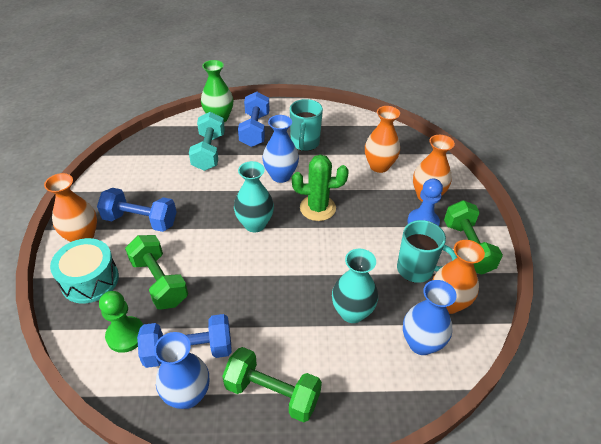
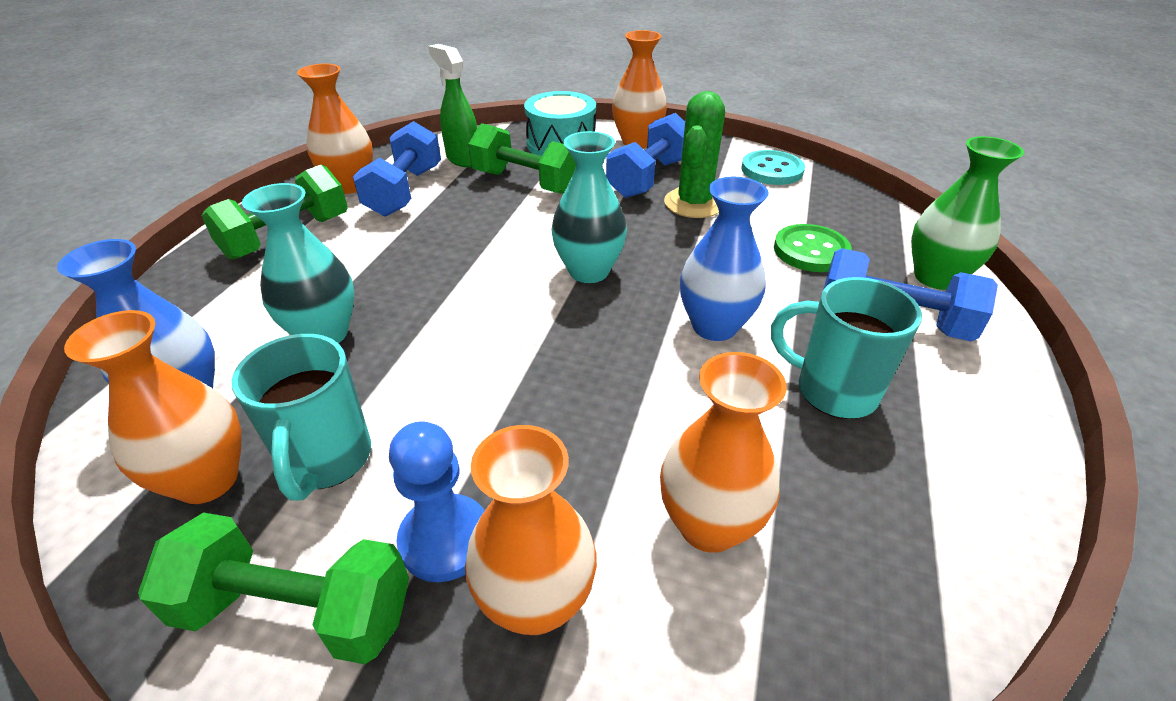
camera: 110 degrees right, 5 degrees down
(120, 170) = (772, 170): none -> turquoise button
(126, 335) = (463, 159): green pawn -> green spray bottle
(159, 281) = (526, 182): green dumbbell -> green dumbbell turned 45 degrees clockwise
(187, 395) = (350, 185): blue vase -> orange vase
(209, 152) = (811, 251): turquoise dumbbell -> green button
(317, 208) = (593, 356): green cactus -> green cactus (694, 203)
(416, 270) = (327, 460): turquoise mug -> turquoise mug turned 45 degrees counterclockwise

